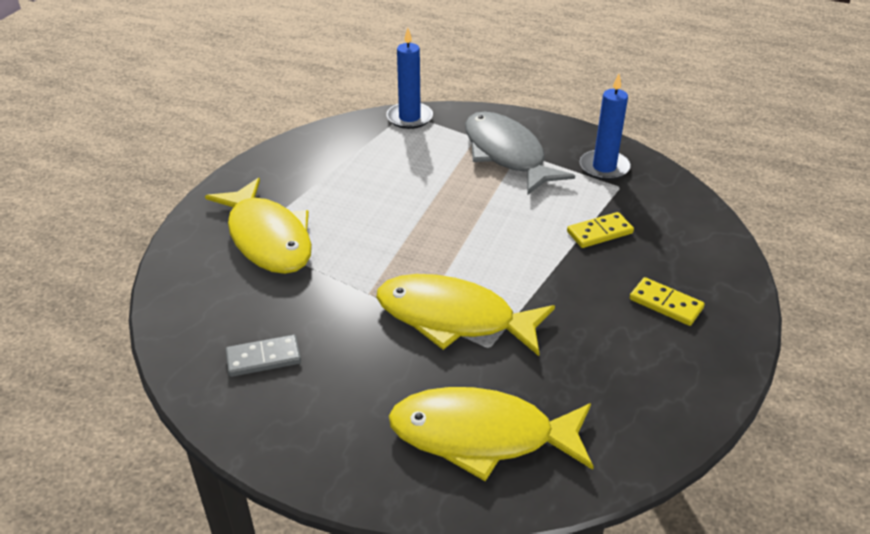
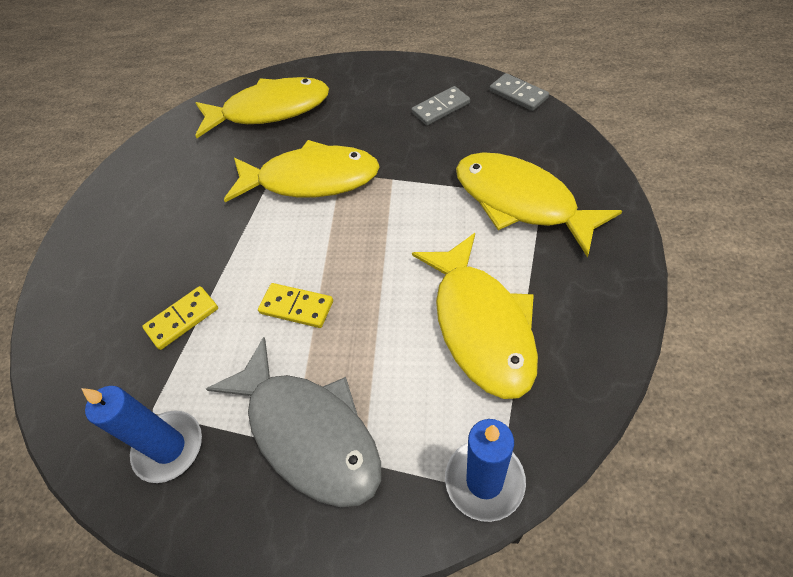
camera: 170 degrees right, 15 degrees up
(166, 345) = (518, 94): none -> grey domino
(363, 174) = (481, 325): none -> yellow fish
(666, 304) = (127, 249): yellow domino -> yellow domino (296, 307)

